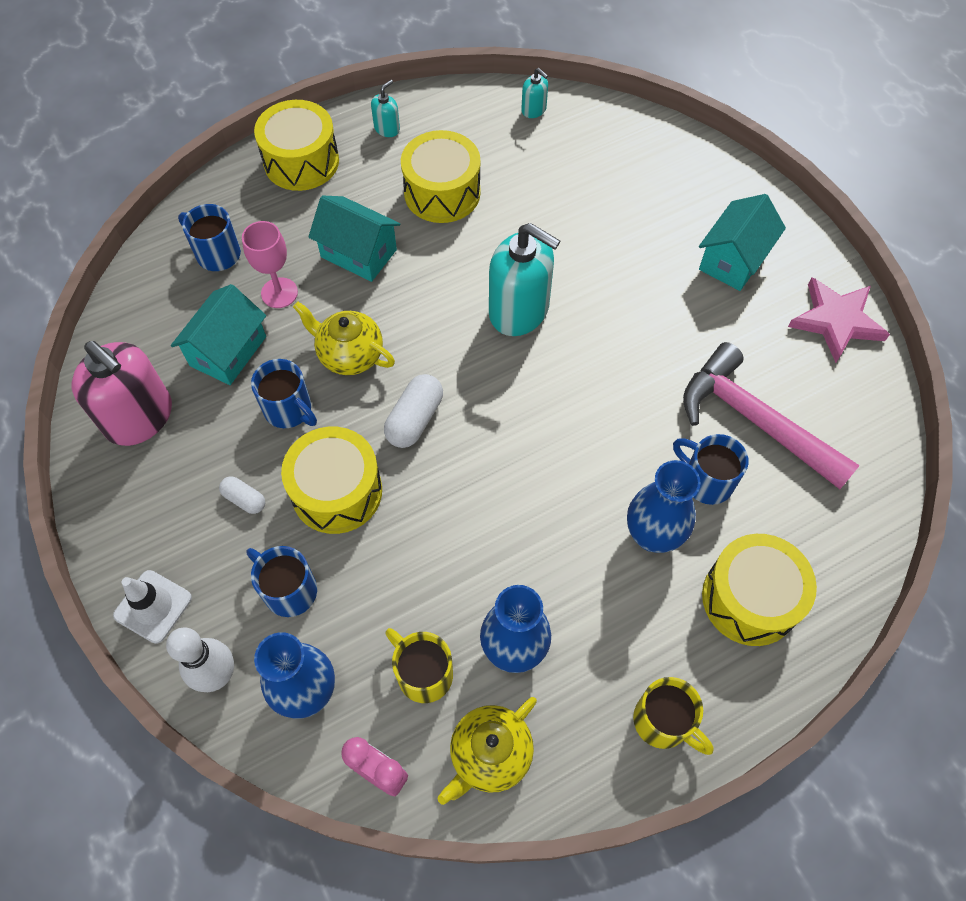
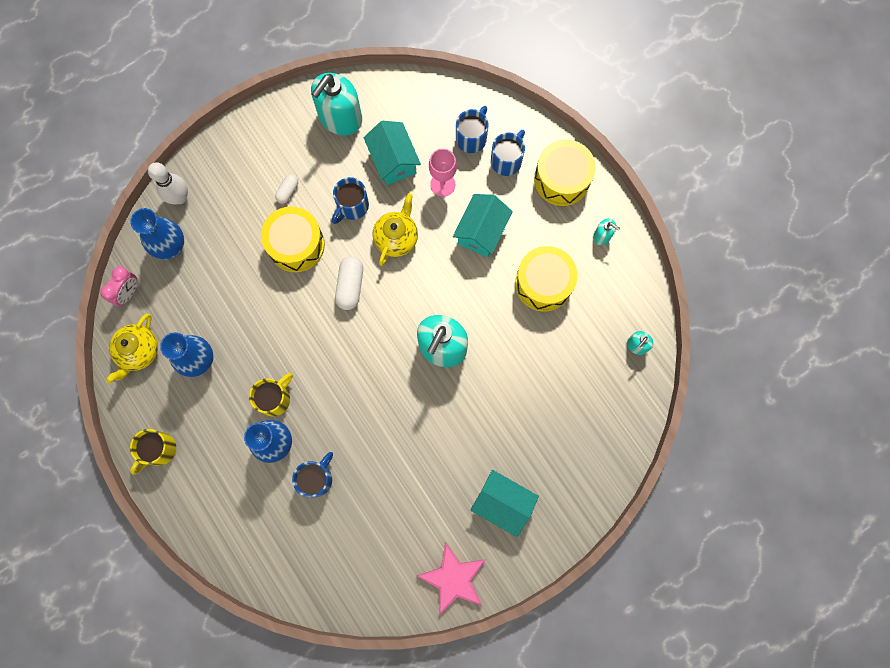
camera: 85 degrees right, 15 degrees up
(139, 418) = (340, 118): pink soap dispenser -> turquoise soap dispenser
(153, 606) = (218, 154): white traffic cone -> none
(228, 351) = (393, 161): turquoise house -> turquoise house turned 45 degrees clockwise
(288, 590) = (231, 227): blue mug -> blue mug (507, 160)
(414, 419) = (350, 286): white capsule -> white capsule turned 75 degrees clockwise
(423, 673) = (184, 310): yellow mug -> yellow mug (275, 398)
(489, 755) = (139, 351): yellow teapot -> yellow teapot turned 105 degrees counterclockwise
(750, 599) = (236, 505): yellow drum -> none
(755, 421) = (364, 513): pink hammer -> none

